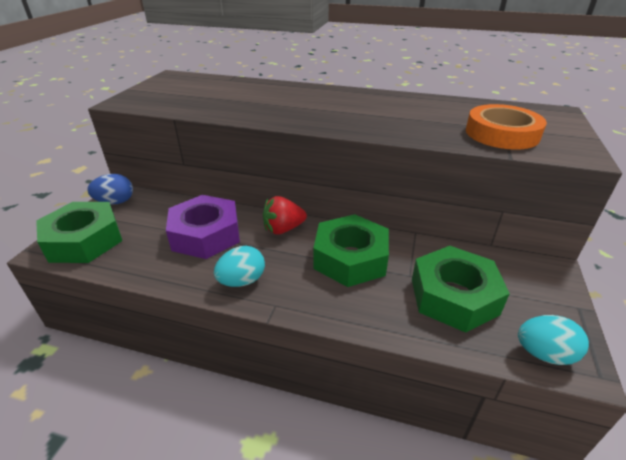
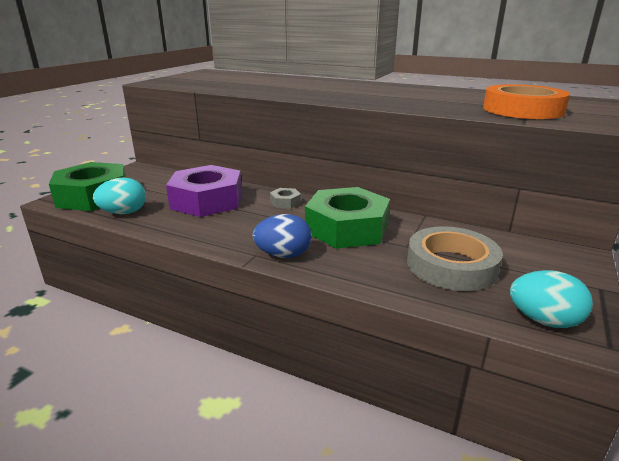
camera: 10 degrees right, 10 degrees down
(115, 202) = (132, 173): blue egg -> blue egg (283, 255)
(242, 281) = (229, 235): turquoise egg -> turquoise egg (124, 213)
(283, 229) = (285, 202): red strawberry -> grey nut
(454, 296) = (451, 265): green nut -> grey tape

